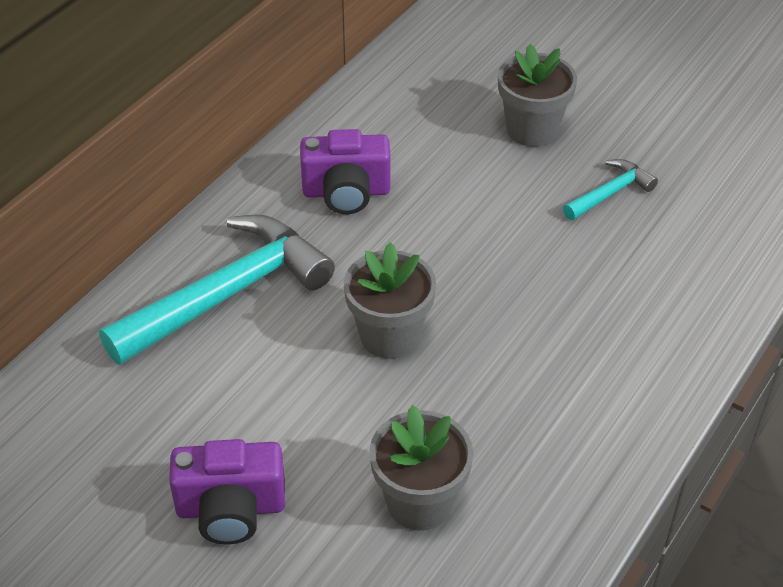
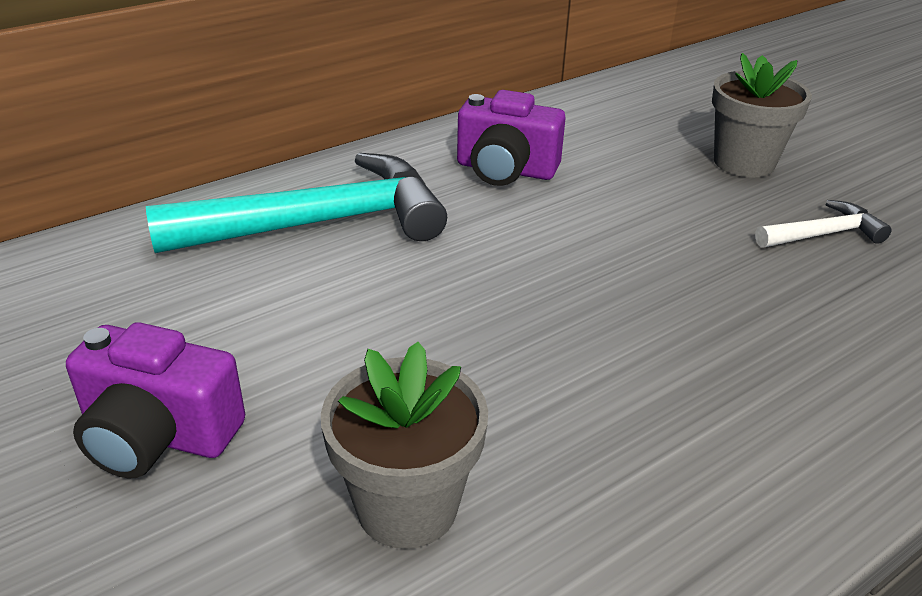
camera: 20 degrees right, 10 degrees down
(389, 336) = (478, 305): grey flower pot -> none
(610, 193) = (823, 234): turquoise hammer -> white hammer

